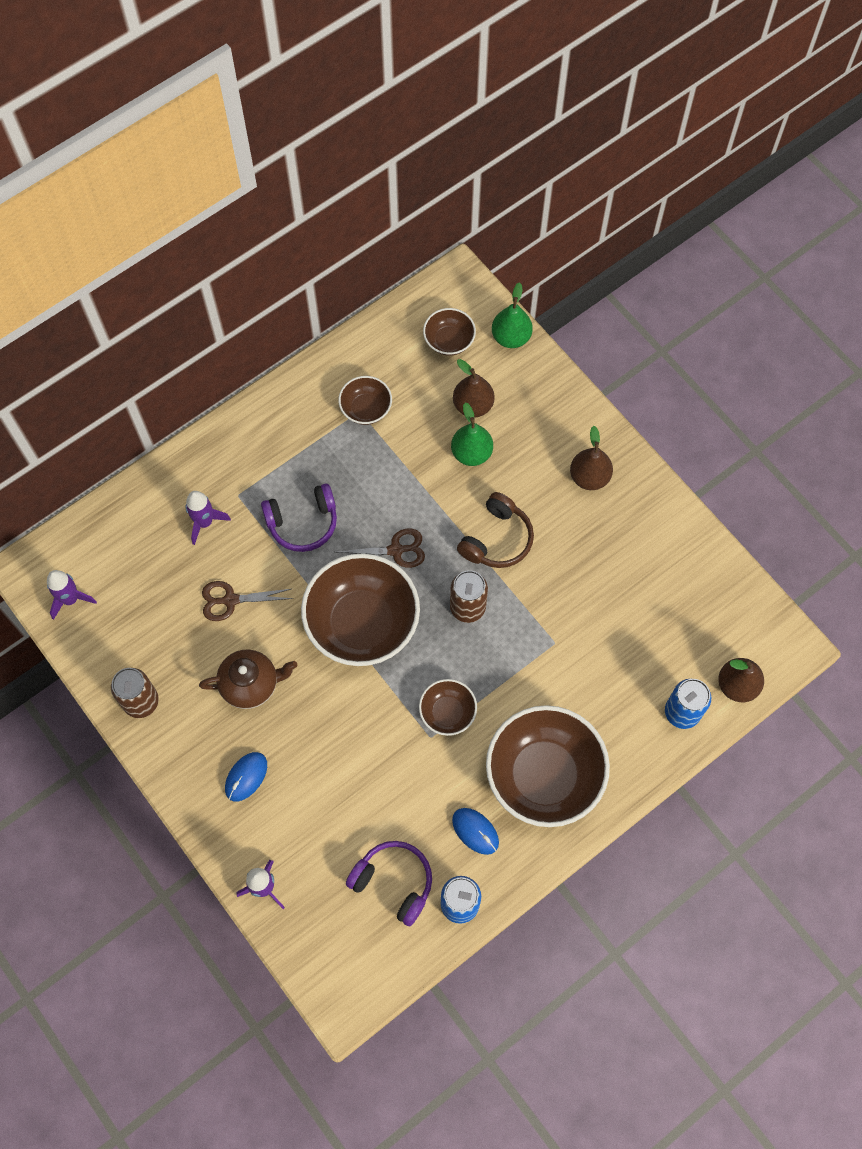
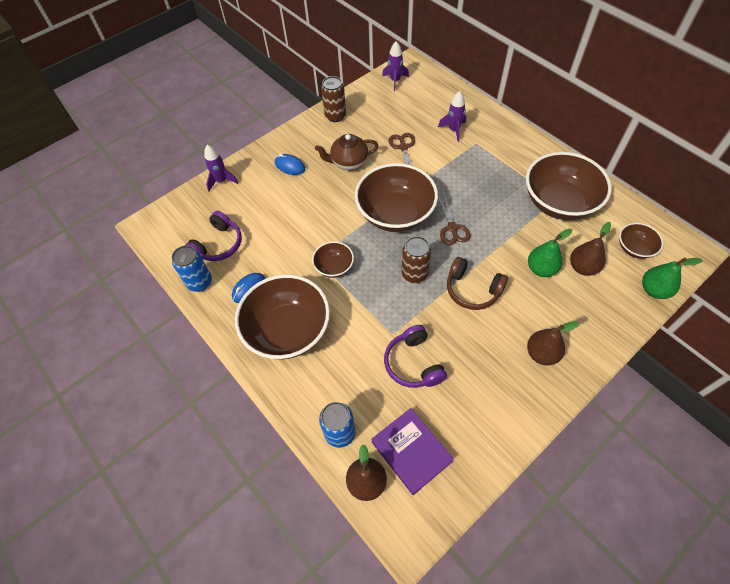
camera: 90 degrees right, 10 degrees down
(251, 684) = (348, 162): brown teapot -> brown teapot turned 90 degrees clockwise
(303, 523) = (463, 177): purple headphones -> purple headphones (413, 363)
(366, 409) = (559, 203): brown bowl -> brown bowl, size x2.05
(703, 634) = (411, 451): none -> purple book

